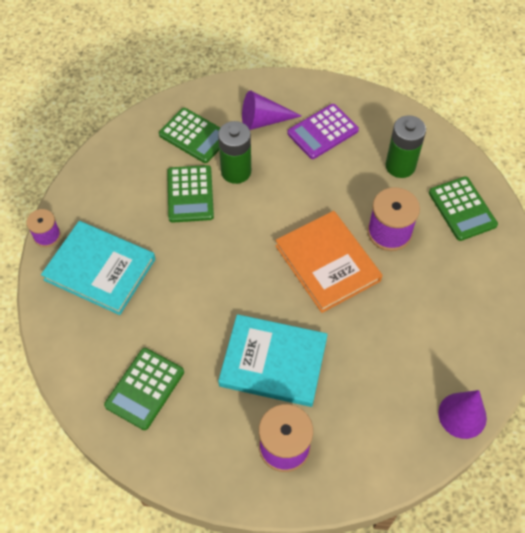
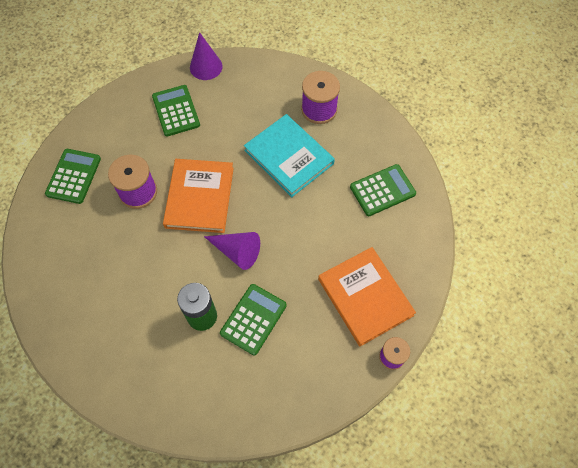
camera: 145 degrees left, 5 degrees up
(100, 269) = (365, 297): turquoise book -> orange book
(194, 136) = (208, 377): green calculator -> green calculator (176, 111)
(264, 120) = (139, 353): purple cone -> purple cone (237, 251)
(322, 132) = (103, 307): purple calculator -> none
(400, 166) = (78, 236): green battery -> none

